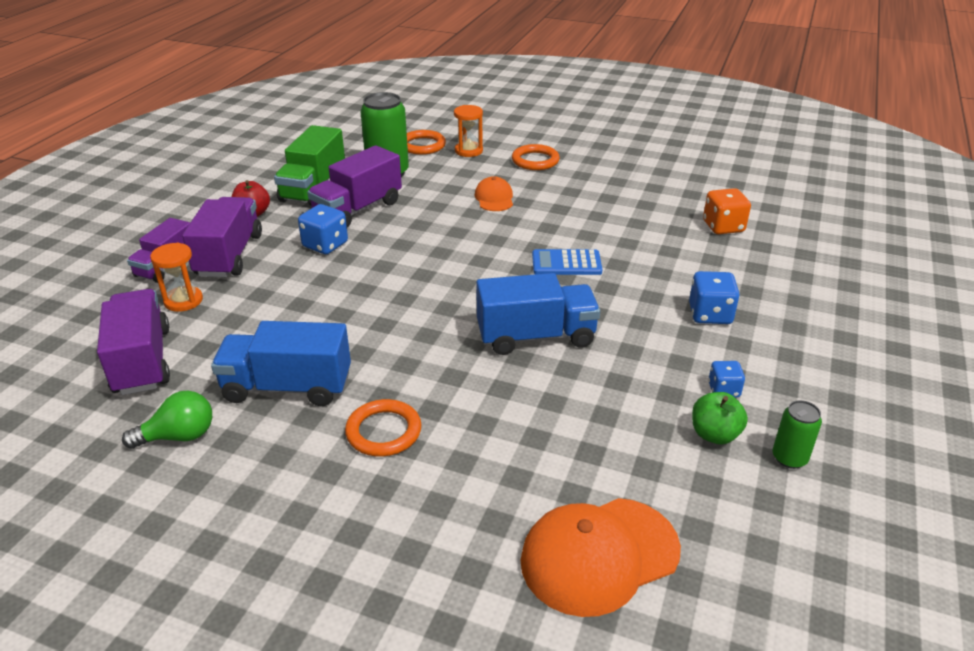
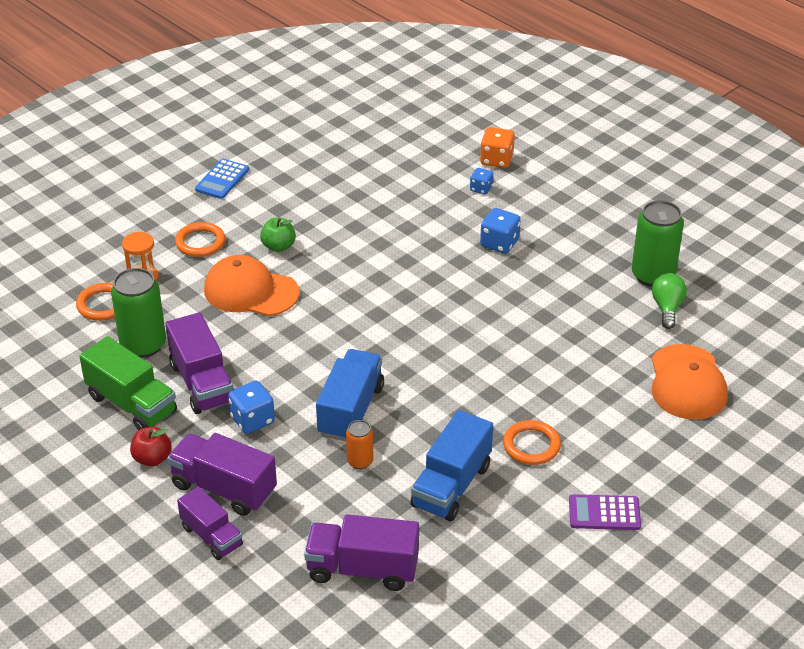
camera: 65 degrees left, 5 degrees up
(179, 436) = (475, 557): green light bulb -> green light bulb (667, 308)
(183, 301) = (284, 531): orange hourglass -> none
(290, 532) = (604, 513): none -> purple calculator
(298, 317) = (360, 461): none -> orange can
(494, 198) = (250, 291): orange cap -> orange cap, size x1.81
(536, 336) = (471, 337): blue truck -> blue truck (351, 410)
(566, 263) = (386, 287): blue calculator -> blue calculator (222, 179)
(714, 434) = (617, 296): green apple -> green apple (278, 246)
(723, 227) = (394, 186): orange dice -> orange dice (496, 160)
(723, 390) = (580, 273): blue dice -> blue dice (481, 189)
(789, 458) = (653, 275): green can -> green can, size x1.90

